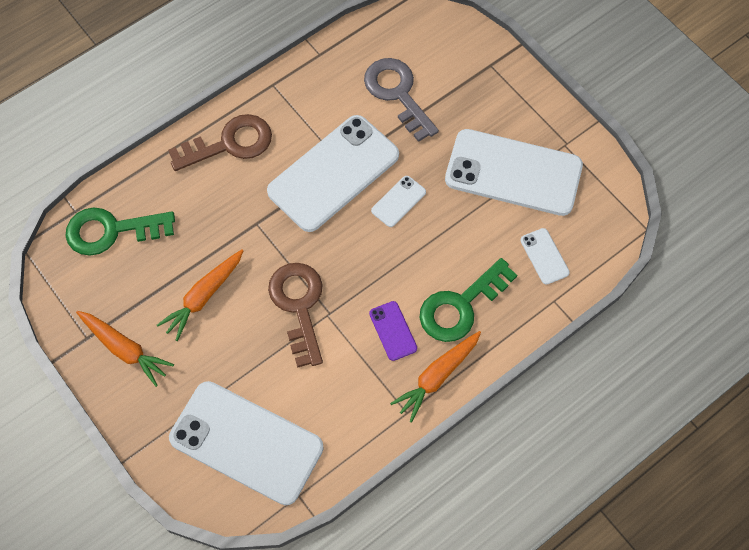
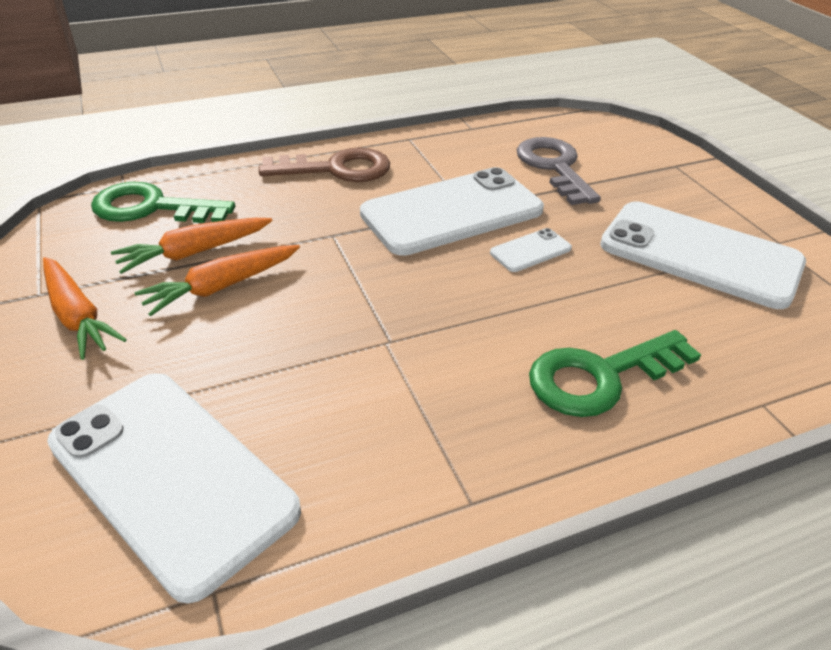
camera: 15 degrees right, 25 degrees down
(299, 306) = (348, 323): brown key -> none
(393, 331) = (481, 383): purple phone -> none
(437, 377) = (540, 462): orange carrot -> orange carrot (194, 252)
(544, 256) = (746, 347): white phone -> none

